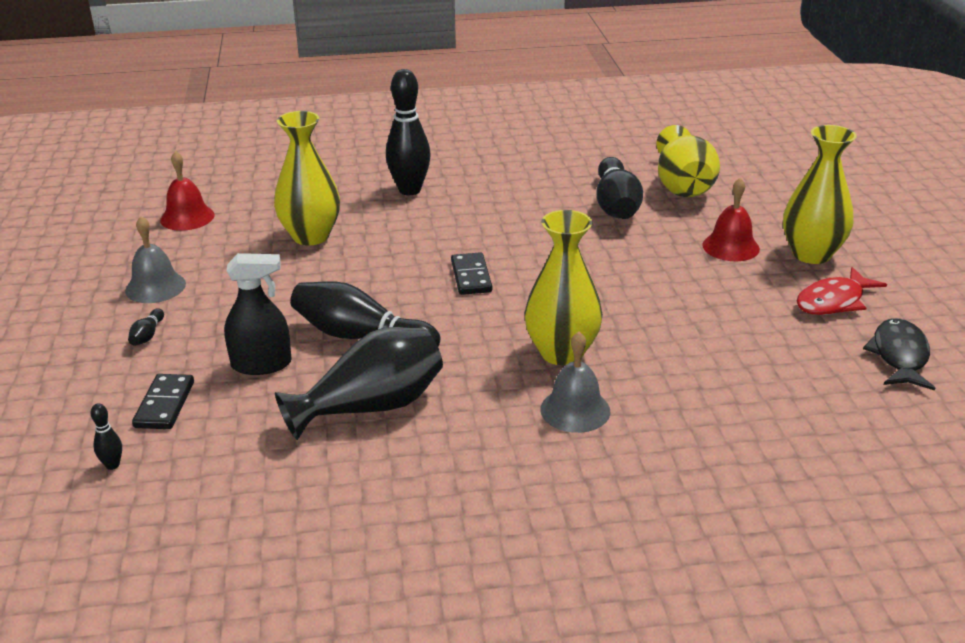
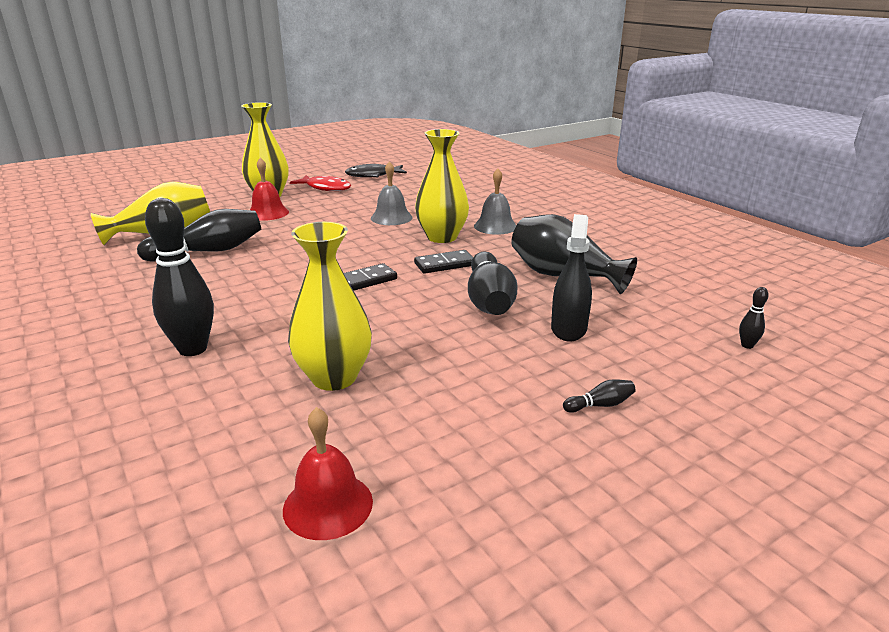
camera: 115 degrees left, 5 degrees down
(155, 287) = (517, 444): grey bell -> grey bell (391, 217)
(165, 404) = (666, 352): black domino -> black domino (444, 264)
(261, 364) = (568, 329): black spray bottle -> black spray bottle turned 45 degrees clockwise

